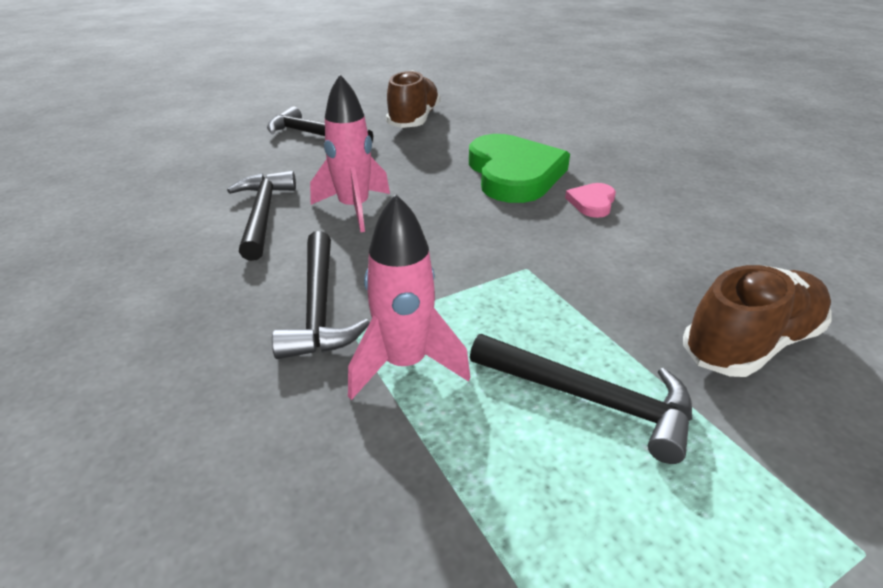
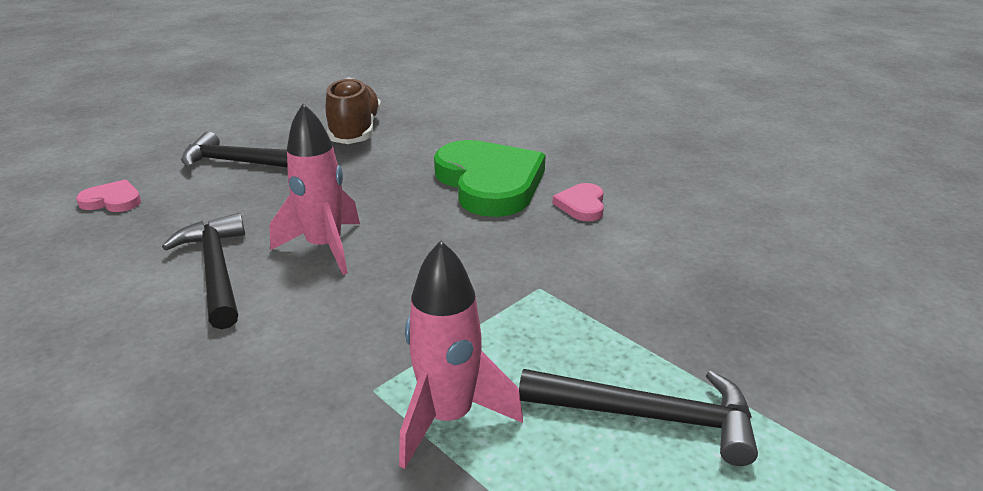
camera: 15 degrees left, 5 degrees down
(208, 152) = (112, 200): none -> pink heart
(319, 307) = (327, 370): black hammer -> none
(750, 343) = (776, 330): brown shoe -> none

